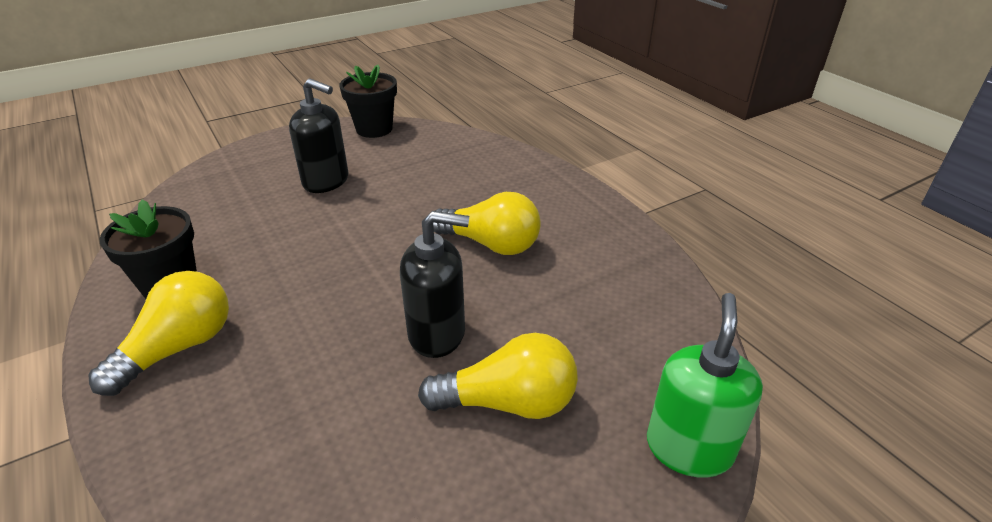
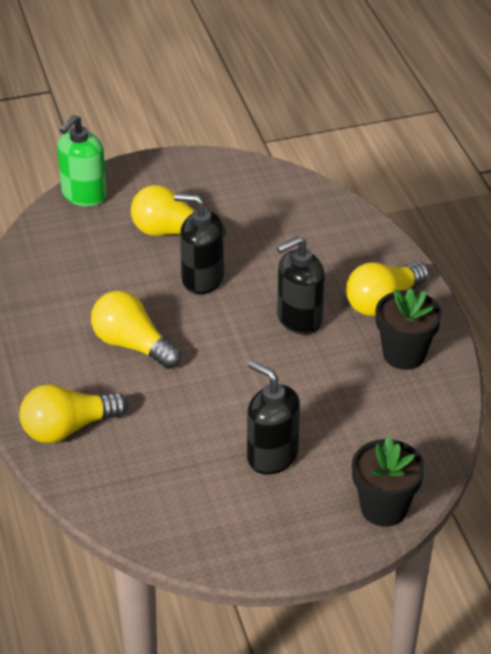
camera: 165 degrees left, 5 degrees up
(300, 304) = (299, 319): none -> black soap dispenser
(374, 129) = (204, 547): black flower pot -> black flower pot (384, 508)
(514, 173) = (68, 428): none -> yellow light bulb

